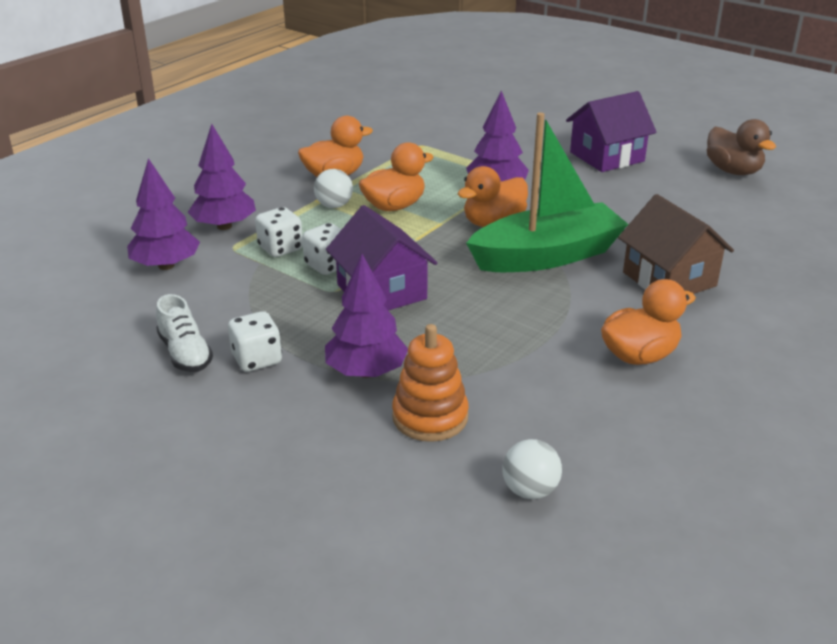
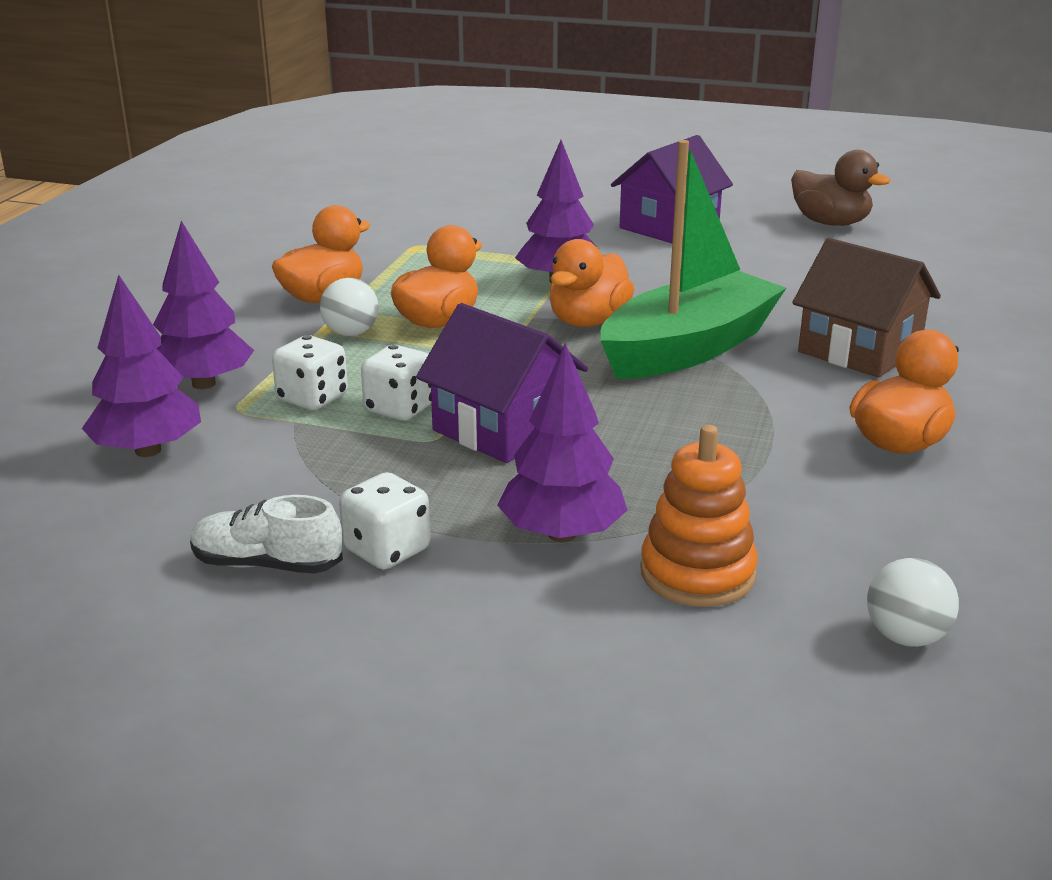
camera: 20 degrees left, 5 degrees down
(185, 353) = (267, 564): white shoe -> white shoe turned 150 degrees clockwise

